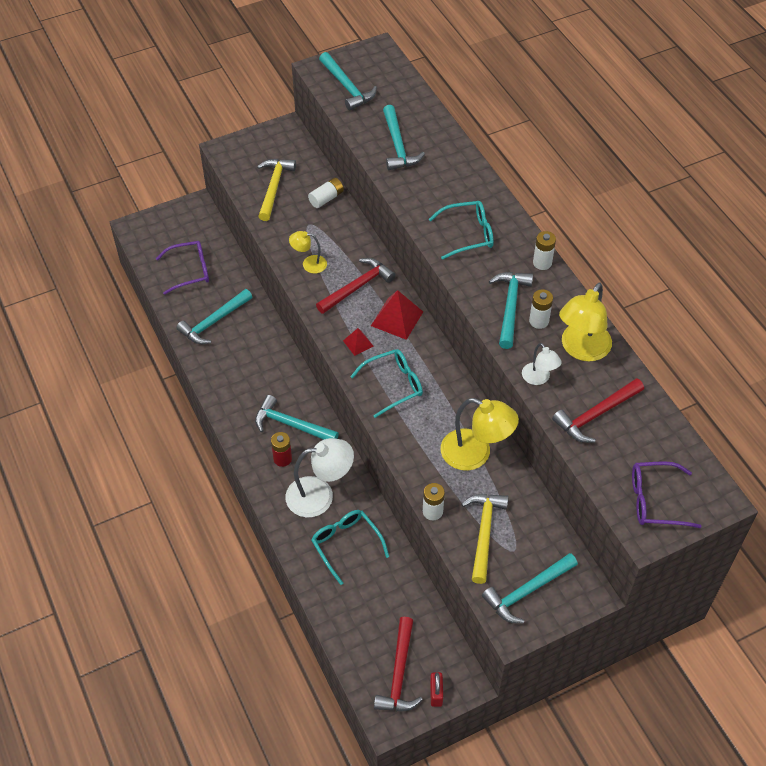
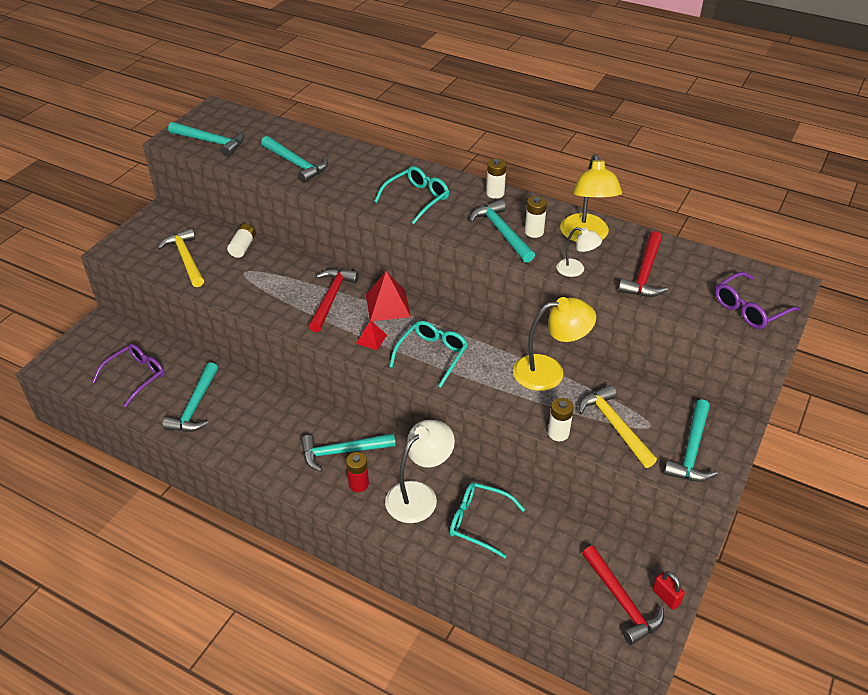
camera: 35 degrees left, 10 degrees down
(309, 264) = (271, 300): yellow lamp -> none

